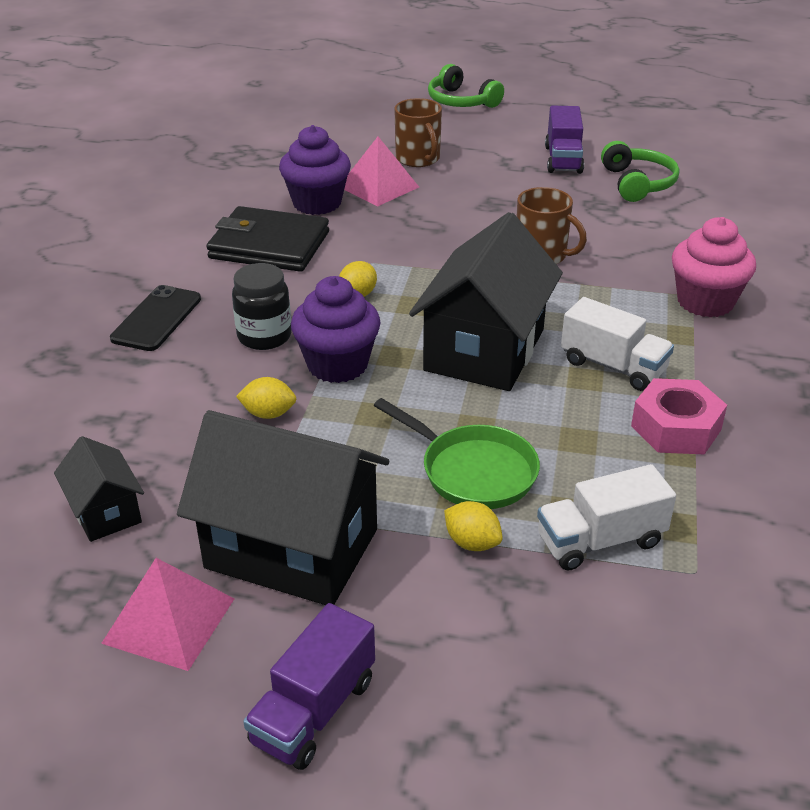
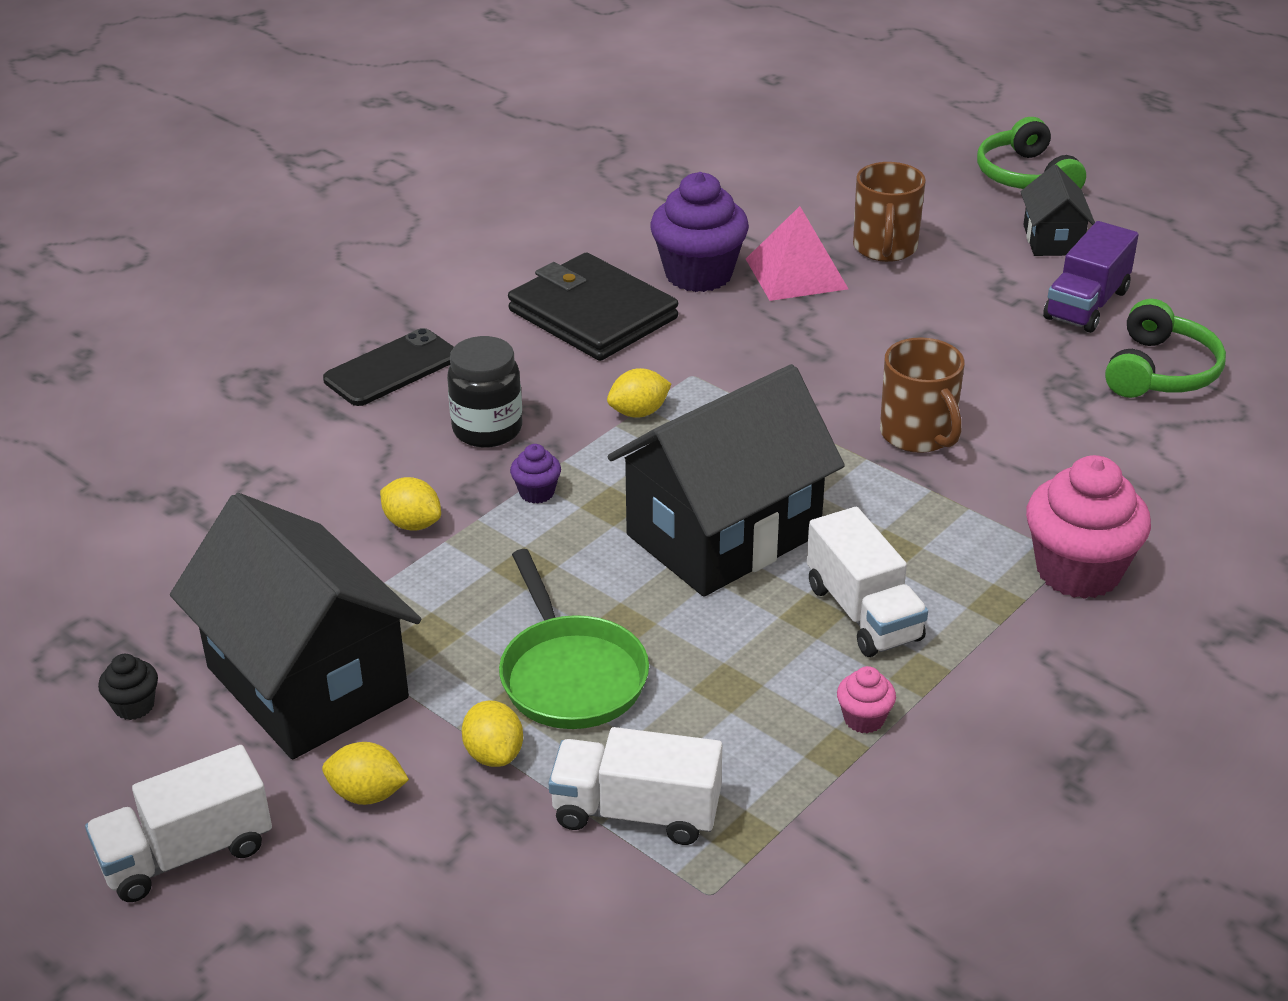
camera: 30 degrees right, 0 degrees up
(105, 512) = (167, 570): black house -> black house (1052, 240)
(169, 620) = (134, 706): pink pyramid -> black cupcake
(314, 711) = (186, 853): purple truck -> white truck
(337, 365) = (537, 492): purple cupcake -> purple cupcake, size x0.45
(410, 607) = (367, 794): none -> yellow lemon
(676, 428) = (864, 719): pink nut -> pink cupcake

